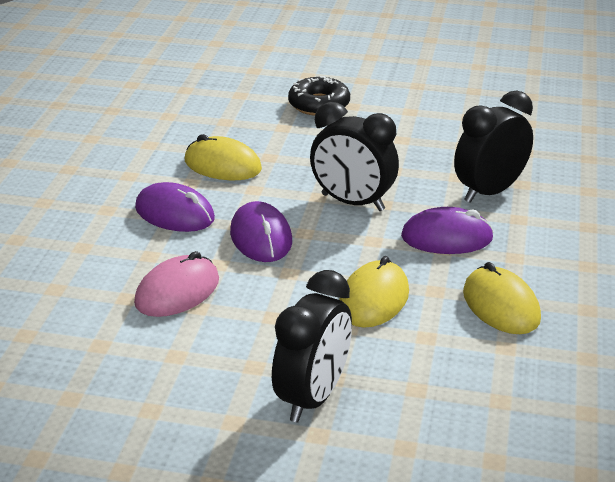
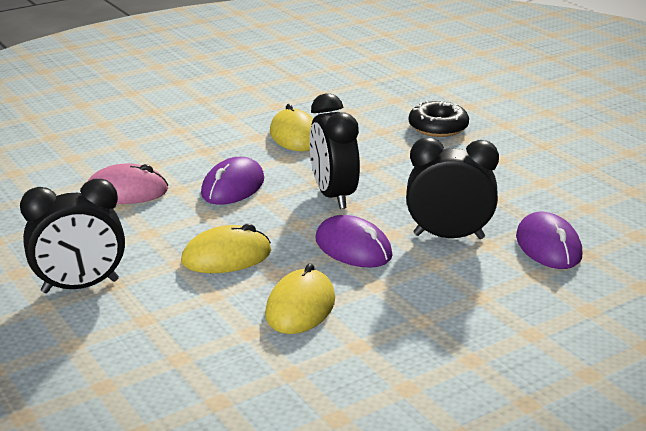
camera: 45 degrees right, 5 degrees down
(175, 213) = (211, 149): purple mouse -> purple mouse (548, 246)

